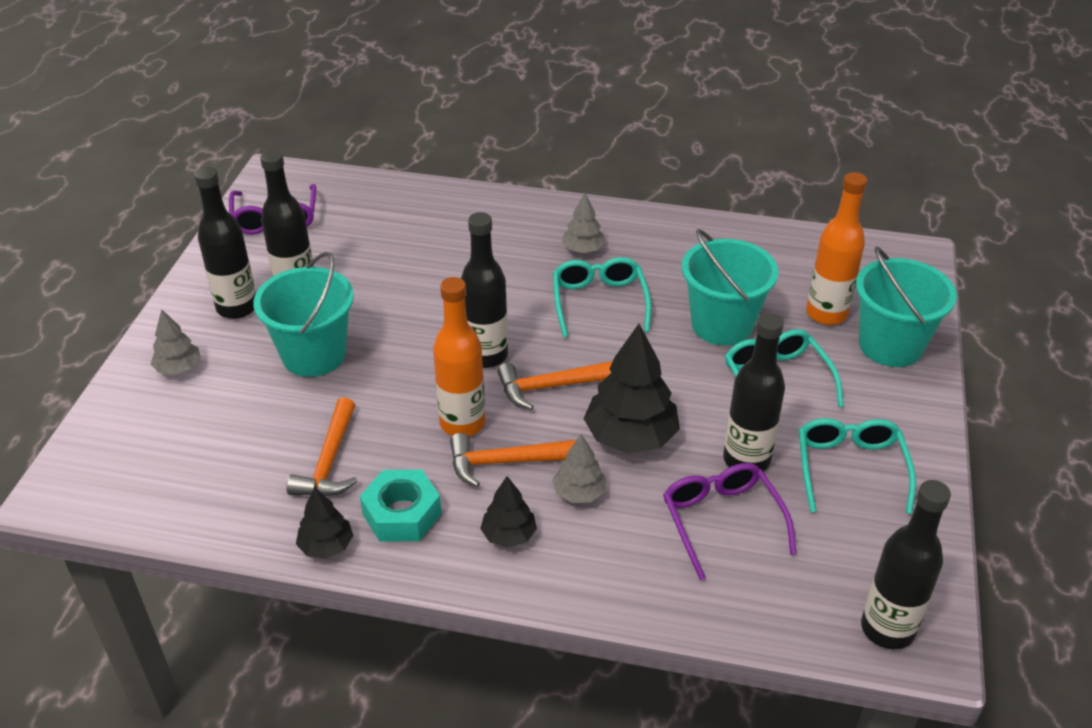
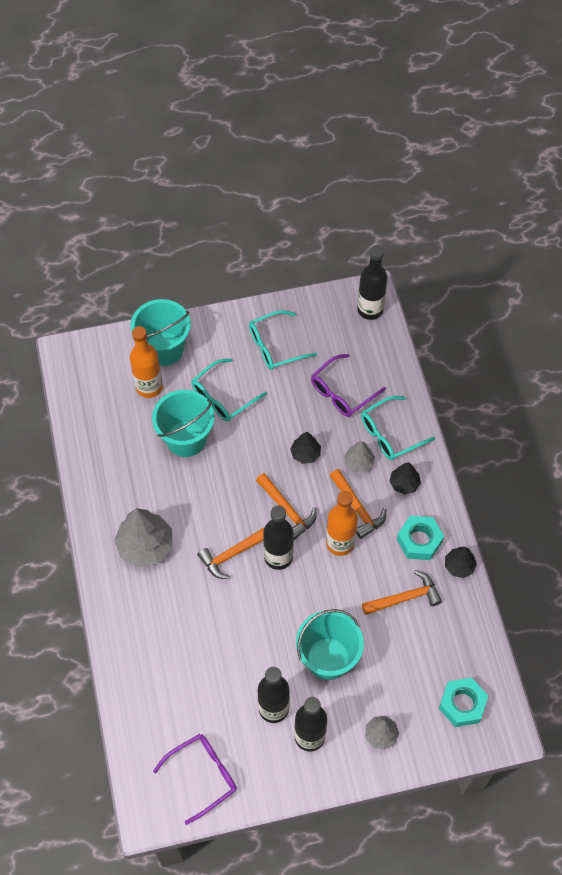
camera: 115 degrees left, 20 degrees up
(136, 461) = (462, 704): none -> turquoise nut
(520, 316) = (233, 554): none -> orange hammer
(583, 249) = (145, 546): grey tree -> grey tree, size x1.83
(599, 302) = (196, 514): turquoise glasses -> turquoise glasses (390, 434)
(630, 437) = (305, 454): black tree -> black tree, size x0.55
(746, 460) = (293, 394): black bottle -> none

